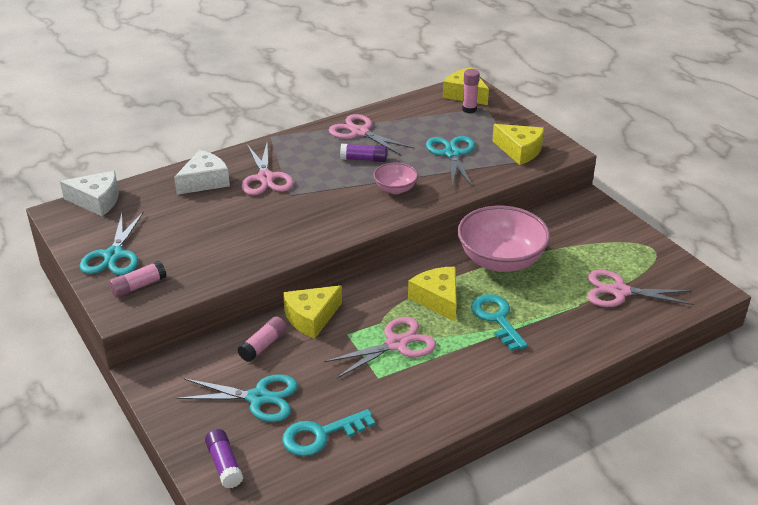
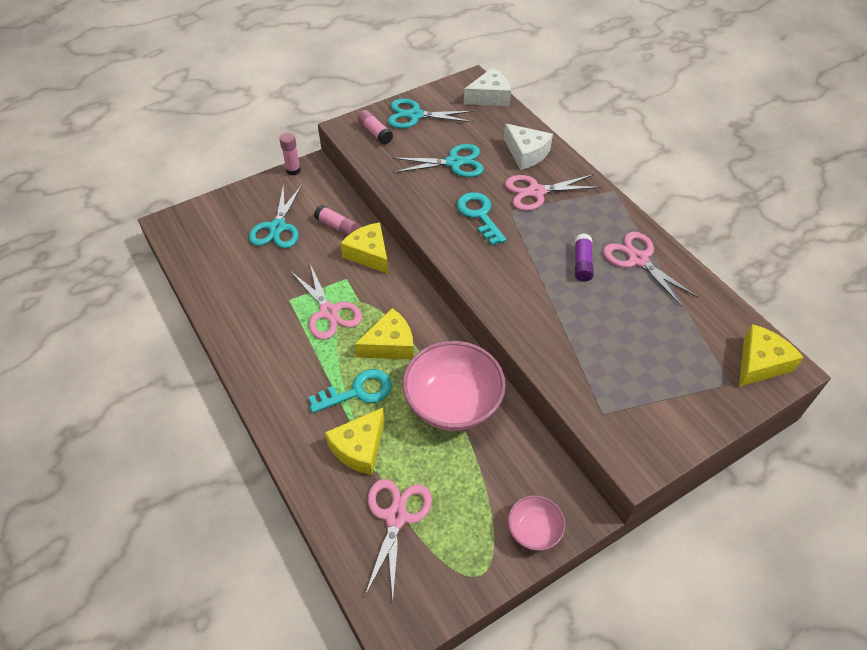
camera: 90 degrees right, 15 degrees up
(97, 201) = (490, 97): white cheese -> white cheese turned 120 degrees counterclockwise
(224, 465) = (214, 215): purple glue stick -> none
(321, 435) = (231, 265): turquoise key -> turquoise key (479, 215)
(360, 132) = (638, 259): pink scissors -> pink scissors turned 75 degrees counterclockwise
(395, 189) = (527, 289): pink bowl -> pink bowl (534, 530)
(452, 154) = (607, 342): turquoise scissors -> turquoise scissors (454, 163)
(469, 109) = (720, 365): pink glue stick -> pink glue stick (293, 170)
(520, 151) = (627, 413): yellow cheese -> yellow cheese (359, 448)

